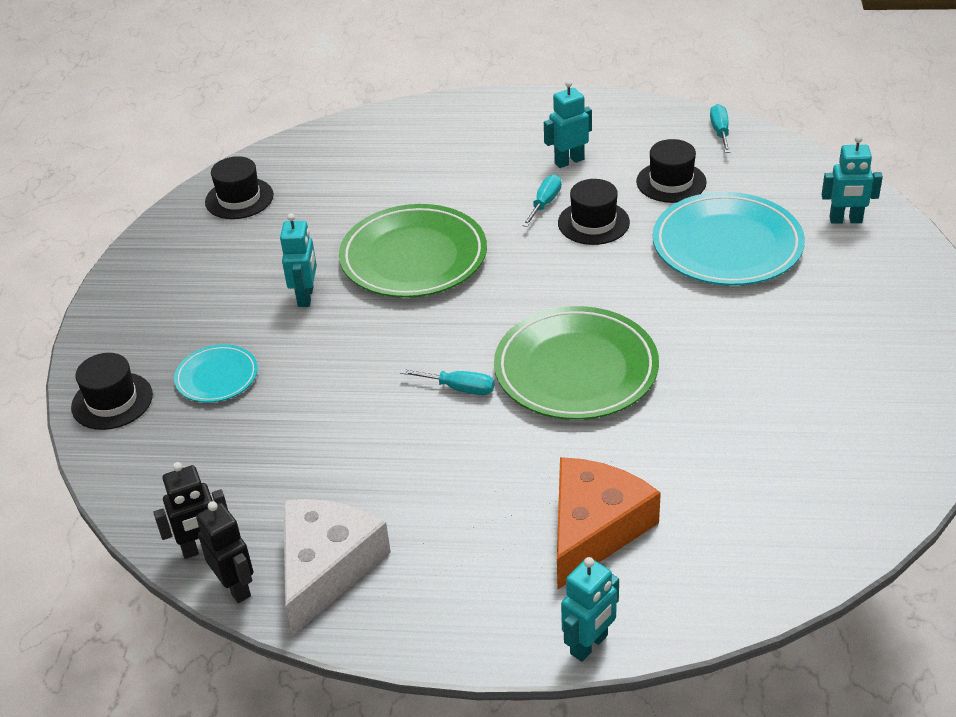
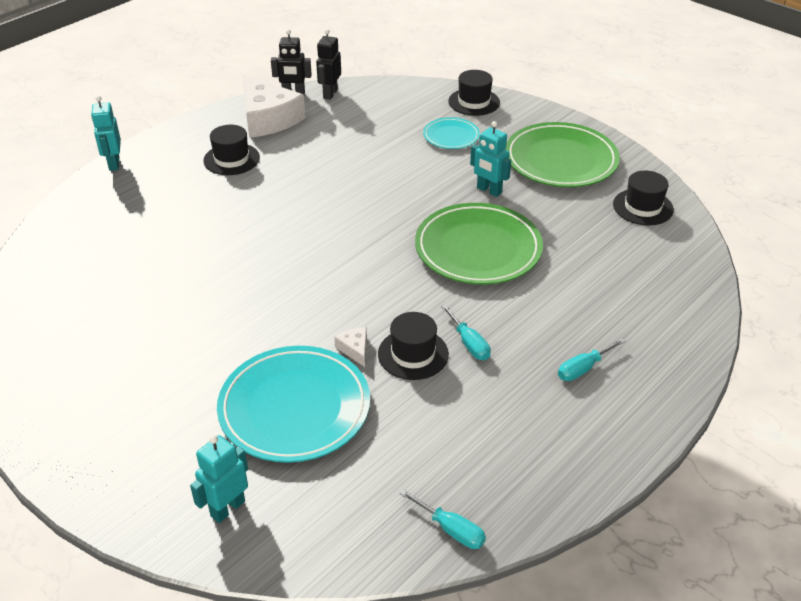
camera: 125 degrees right, 0 degrees up
(459, 388) = (326, 207): turquoise screwdriver -> turquoise screwdriver (583, 368)
(569, 161) = (514, 393): turquoise robot -> none
(576, 369) = (279, 257): green plate -> green plate (560, 160)
(594, 529) = (165, 199): orange cheese -> none
(628, 253) = (355, 349): none -> white cheese
(671, 182) = (412, 435): black hat -> black hat (231, 159)

